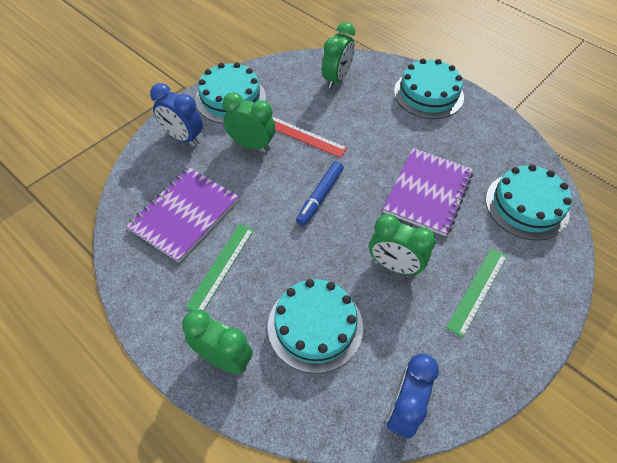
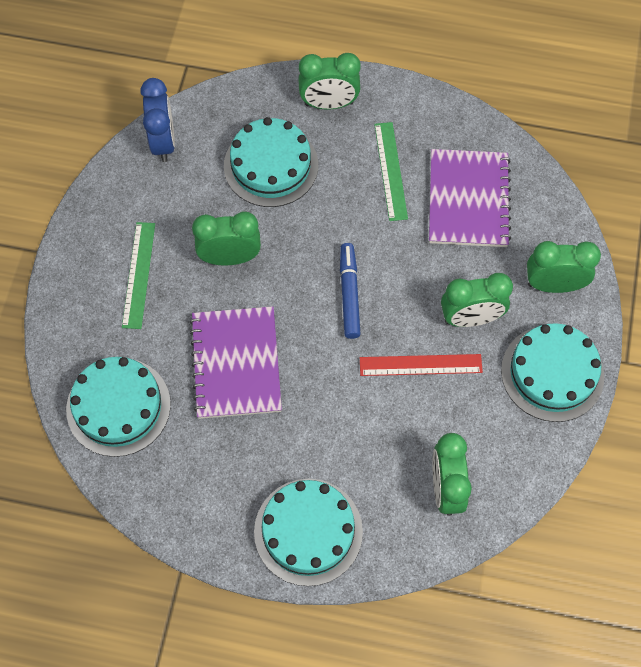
camera: 150 degrees right, 10 degrees up
(183, 137) = (553, 285): blue clock -> green clock

